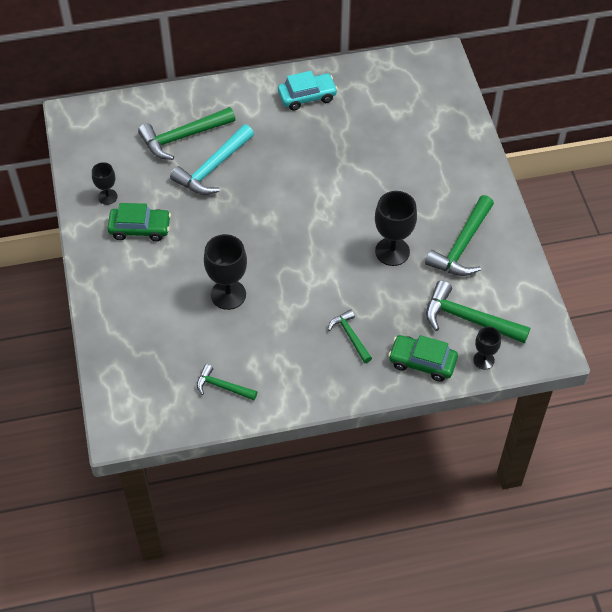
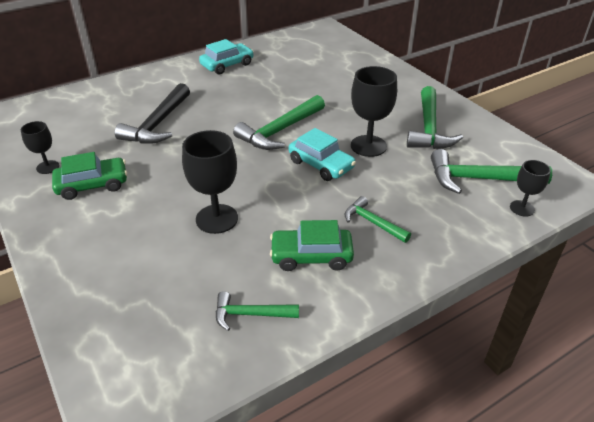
camera: 20 degrees left, 15 degrees down
(183, 137) = (119, 109): green hammer -> green hammer (280, 131)
(213, 168) = (158, 124): turquoise hammer -> black hammer
(338, 261) = (321, 165): none -> turquoise car
(422, 362) = (463, 226): green car -> green car (311, 256)

